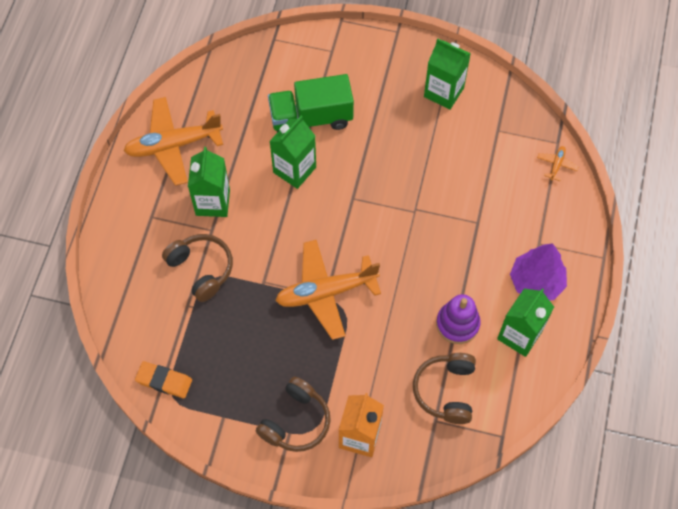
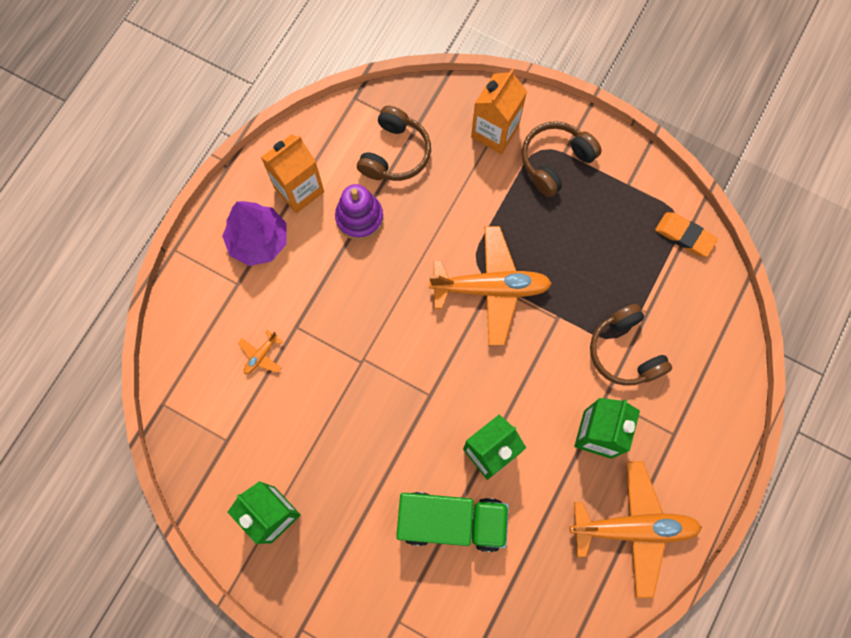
camera: 165 degrees left, 10 degrees up
(519, 335) = (299, 190): green carton -> orange carton
(556, 165) = (176, 375): orange plane -> orange plane (261, 355)

